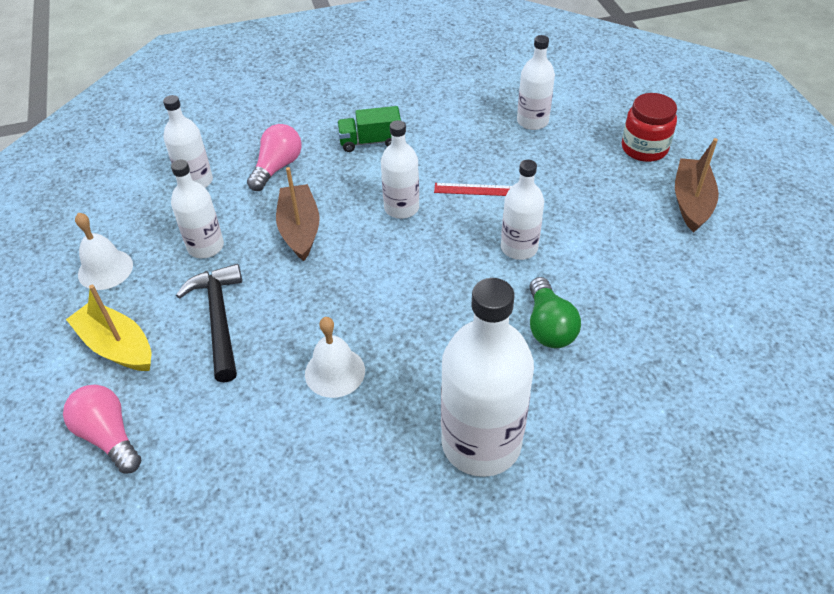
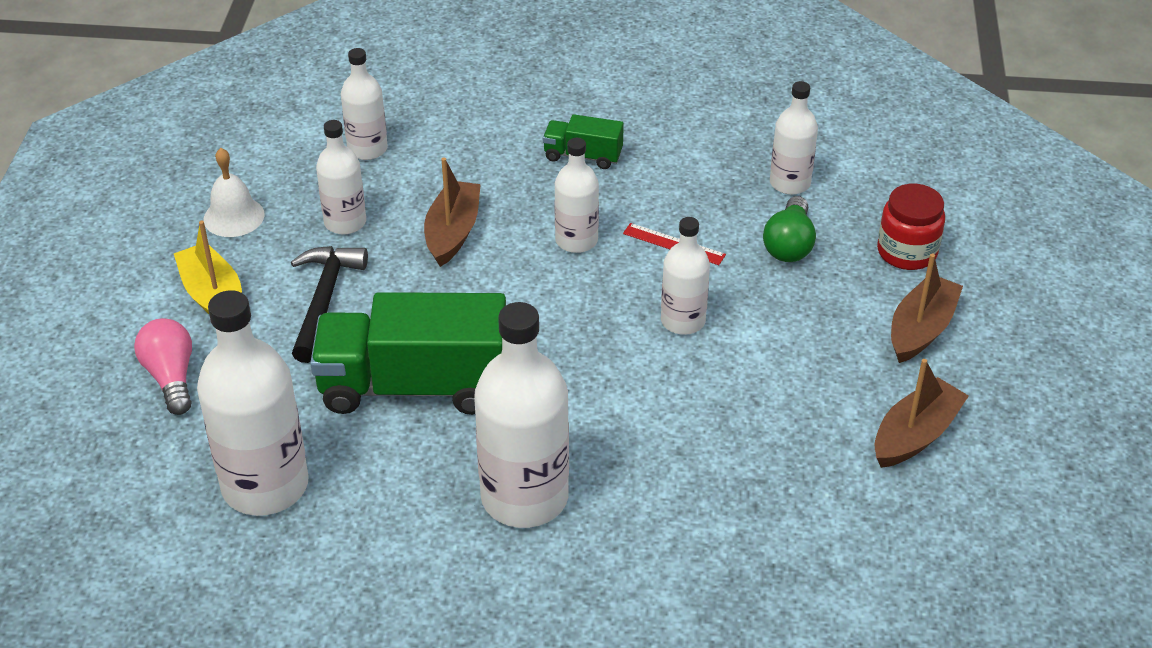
camera: 20 degrees right, 5 degrees down
(245, 515) = (265, 485): none -> white bottle
(277, 167) = (462, 157): pink light bulb -> none
(335, 372) = (414, 386): white bell -> green truck
(549, 326) = (664, 410): green light bulb -> green light bulb (789, 244)
(742, 285) = (915, 435): none -> brown boat

